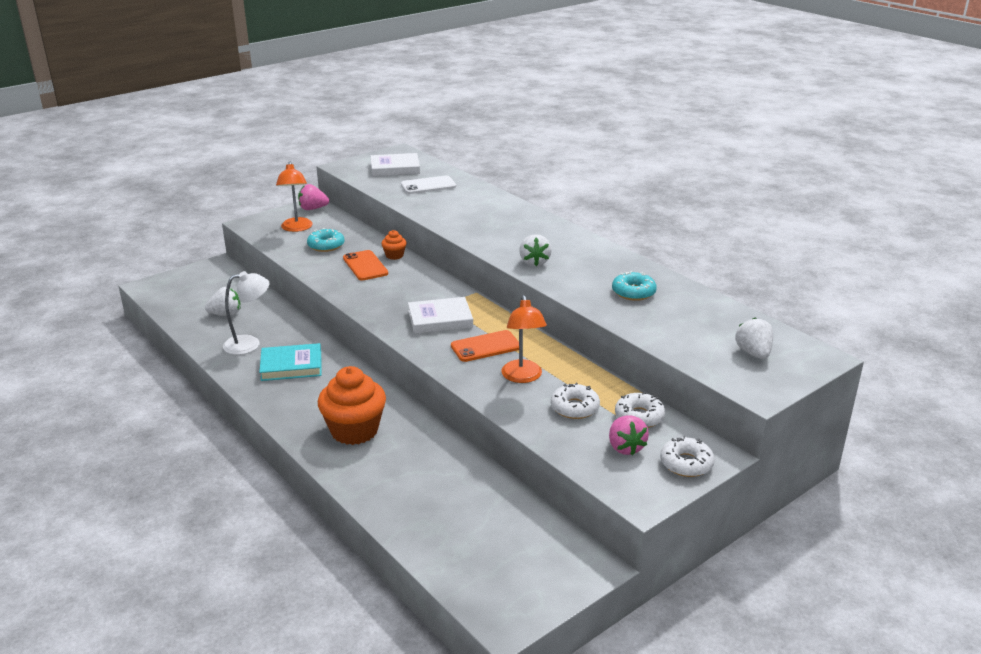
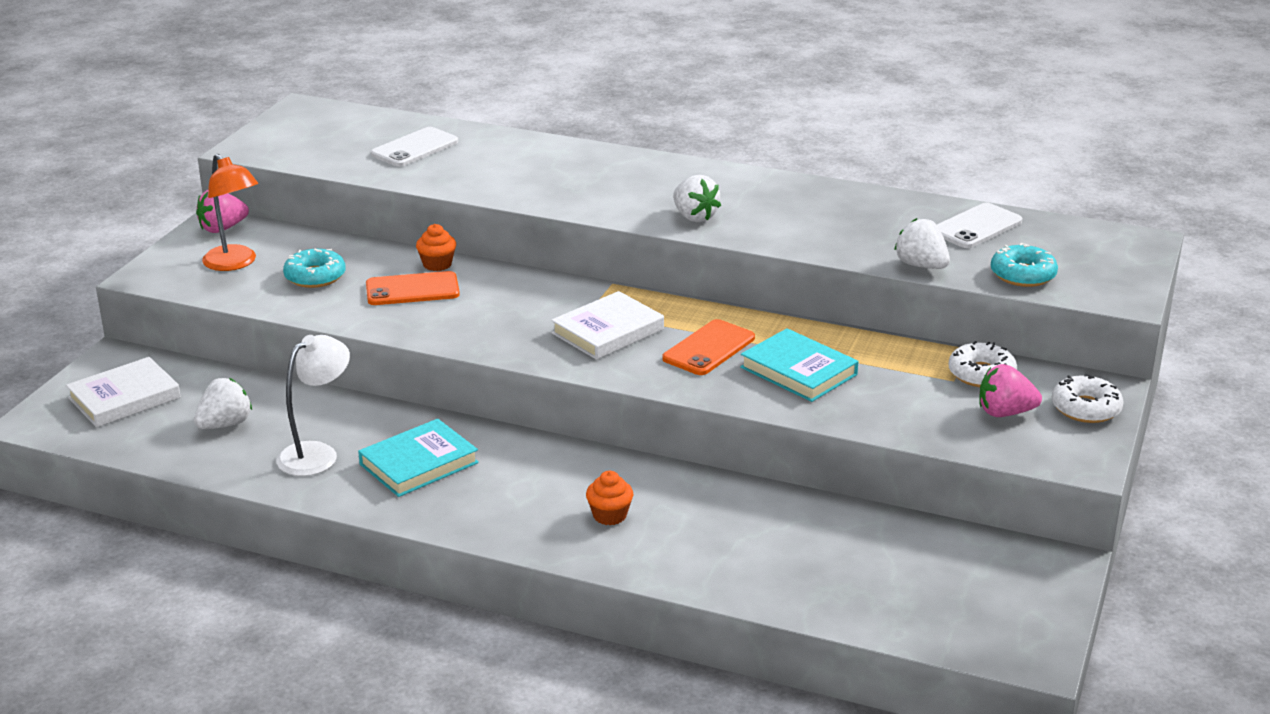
camera: 30 degrees left, 0 degrees up
(354, 430) = (609, 515): orange cupcake -> orange cupcake, size x0.47
(365, 266) = (412, 290): orange phone -> orange phone turned 45 degrees counterclockwise
(395, 168) = (330, 134): white book -> white book (124, 398)
(523, 377) = (798, 371): orange lamp -> turquoise book
(574, 407) = (899, 387): white donut -> none
(625, 447) = (1005, 413): pink strawberry -> pink strawberry turned 135 degrees clockwise
(633, 292) = (859, 222): turquoise donut -> turquoise donut (1023, 275)
(710, 316) = (976, 227): none -> white phone
(753, 353) = (1069, 256): white strawberry -> white strawberry (921, 266)

